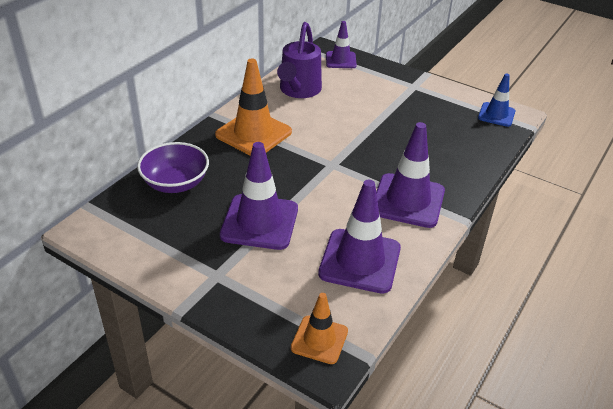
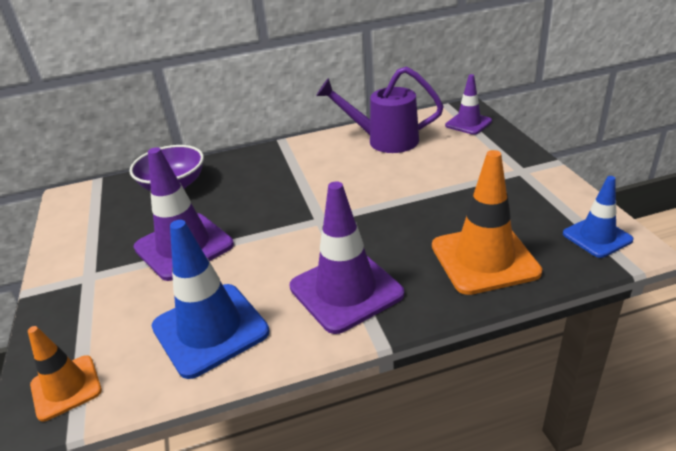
camera: 45 degrees right, 5 degrees down
(253, 133) = (290, 166): orange traffic cone -> orange traffic cone (484, 259)
(298, 91) = (384, 140): purple watering can -> purple watering can turned 45 degrees clockwise
(360, 261) = (210, 329): purple traffic cone -> blue traffic cone

